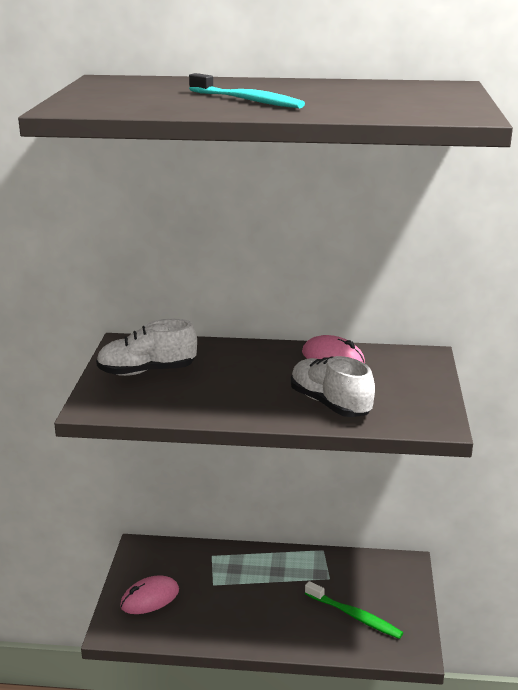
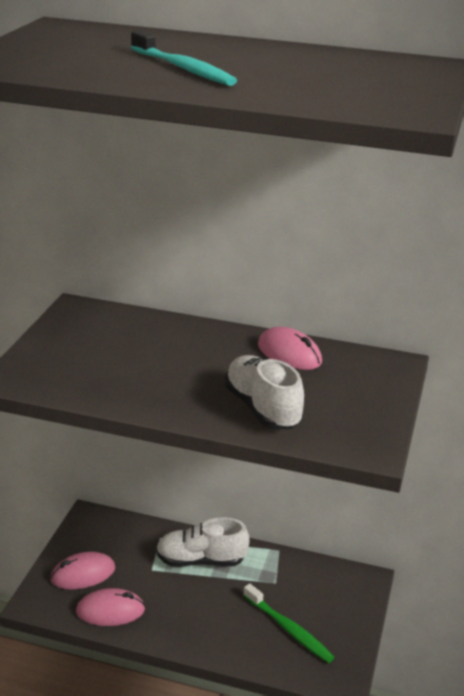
camera: 10 degrees right, 5 degrees up
(147, 371) = (85, 344): white shoe -> white shoe (201, 560)
(186, 626) = (110, 611): none -> pink mouse

